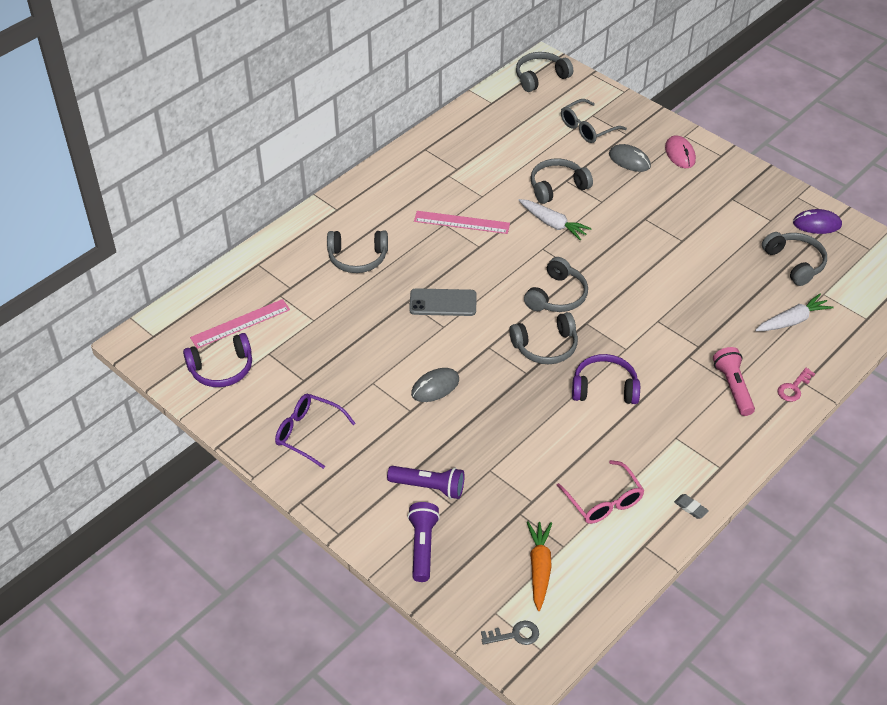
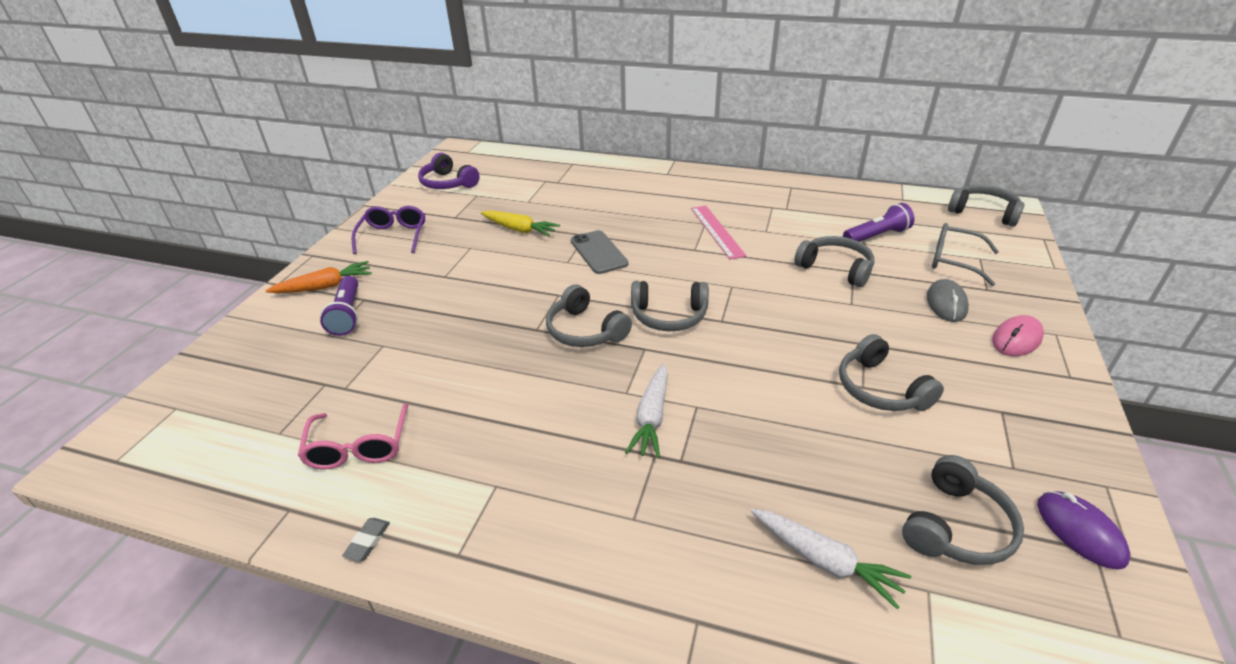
camera: 65 degrees right, 10 degrees down
(240, 324) = (501, 176): pink ruler -> none
(357, 258) = (618, 198): grey headphones -> grey headphones (880, 388)
(365, 341) = (519, 230): none -> yellow carrot
(422, 546) = (266, 333): purple flashlight -> purple flashlight (876, 236)
(435, 387) = (483, 280): grey mouse -> none
(515, 635) = (140, 432): grey key -> none
(539, 567) = (243, 423): orange carrot -> orange carrot (325, 286)
(553, 224) = (776, 282): white carrot -> white carrot (651, 417)
(604, 388) = (548, 393): purple headphones -> none
(604, 501) = (358, 447): pink glasses -> pink glasses turned 45 degrees counterclockwise
(733, 387) = (626, 523): pink flashlight -> none
(794, 388) = (675, 608): pink key -> none

